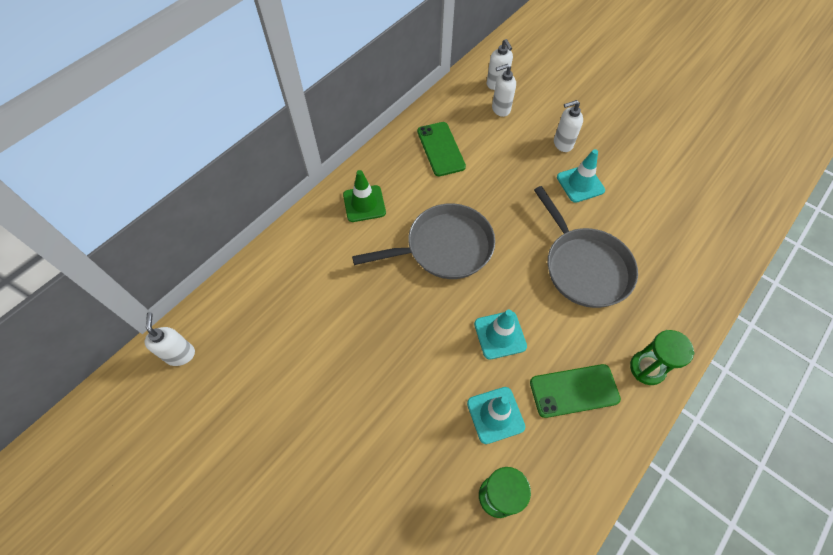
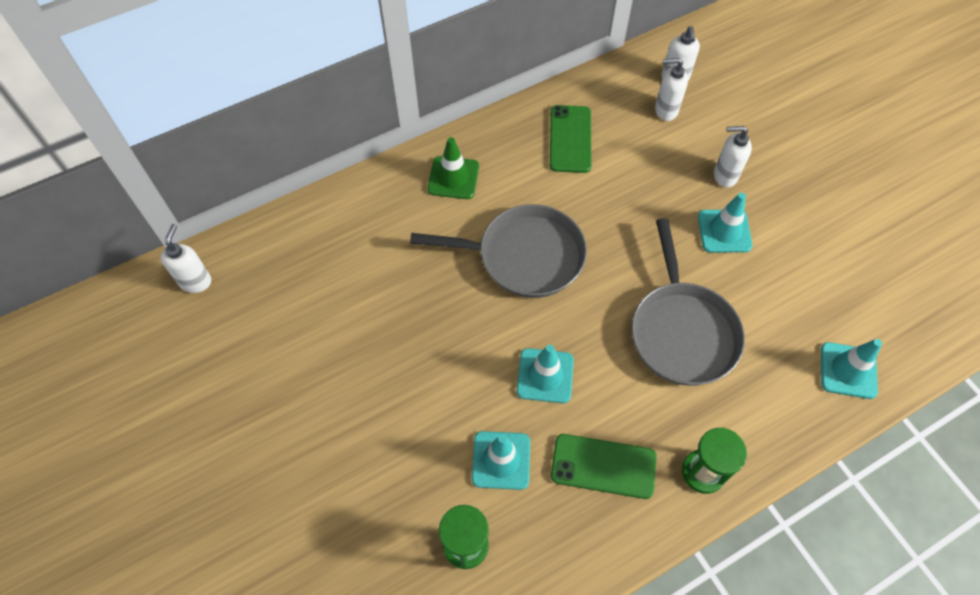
camera: 20 degrees right, 0 degrees up
(709, 257) = (848, 370): none -> turquoise traffic cone

